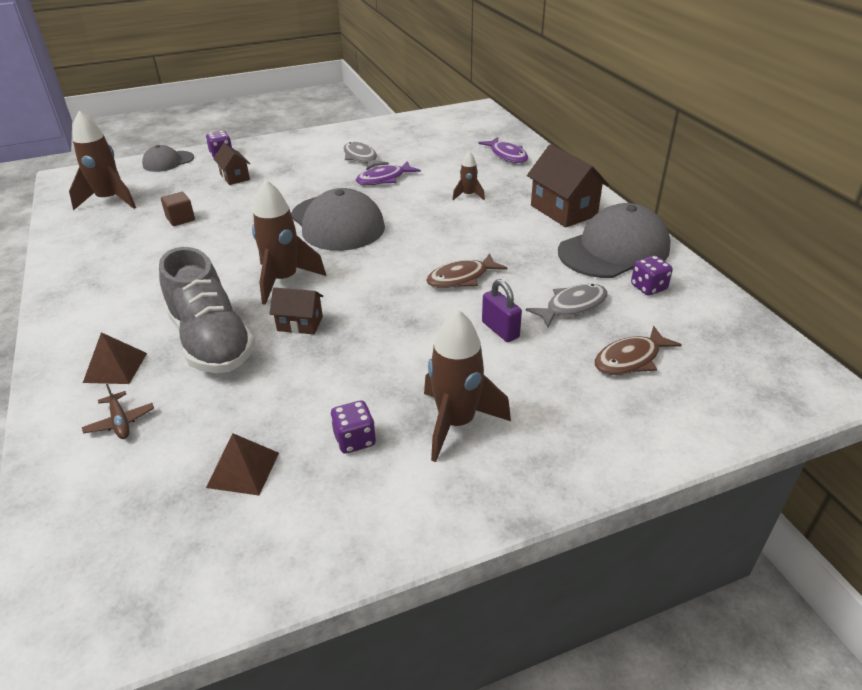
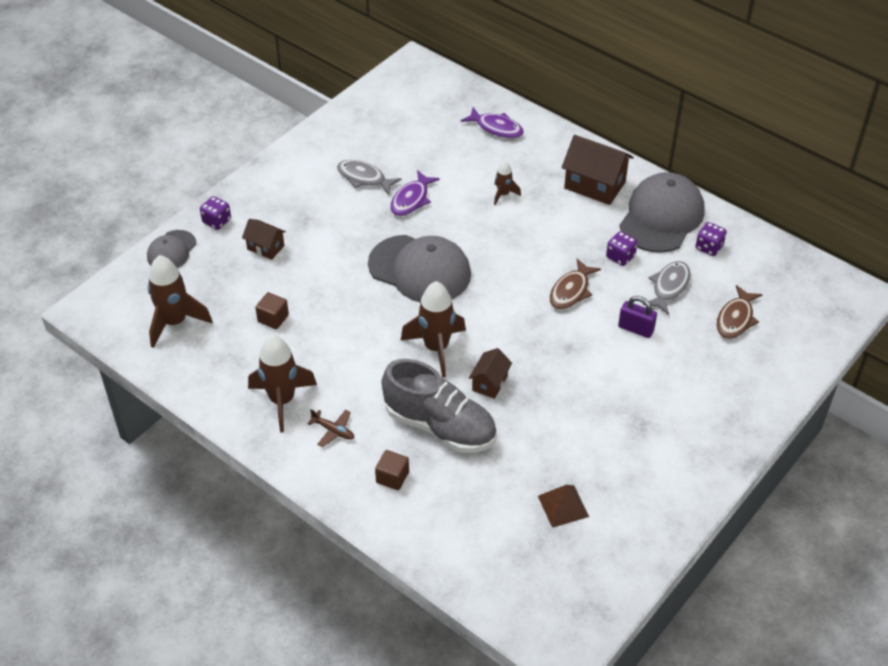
camera: 30 degrees left, 10 degrees up
(115, 367) = (392, 477): brown pyramid -> brown cube
(120, 422) = (446, 513): brown plane -> brown plane (333, 431)
(300, 324) = (489, 383): brown house -> brown house turned 45 degrees counterclockwise
(355, 440) = (612, 455): purple dice -> purple dice (620, 257)
(456, 423) = (664, 415): brown rocket -> brown rocket (282, 400)

